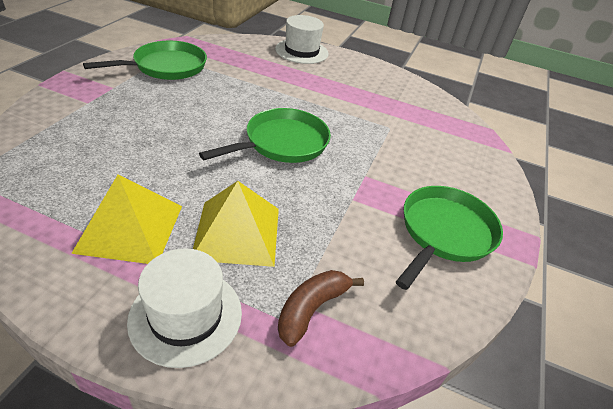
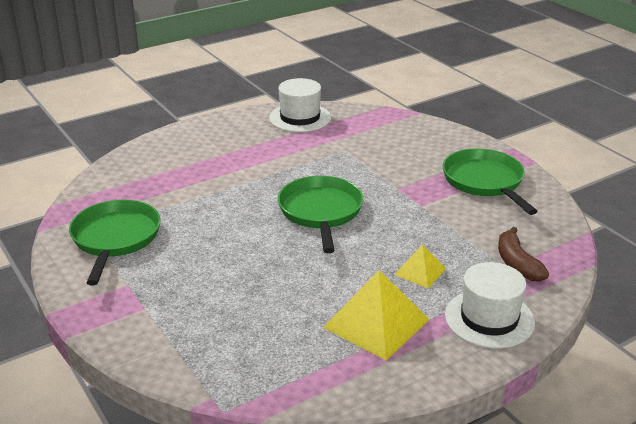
camera: 50 degrees left, 10 degrees down
(237, 233) = (420, 271): yellow pyramid -> yellow pyramid, size x0.55
(301, 51) = (167, 145): white hat -> white hat (300, 118)

